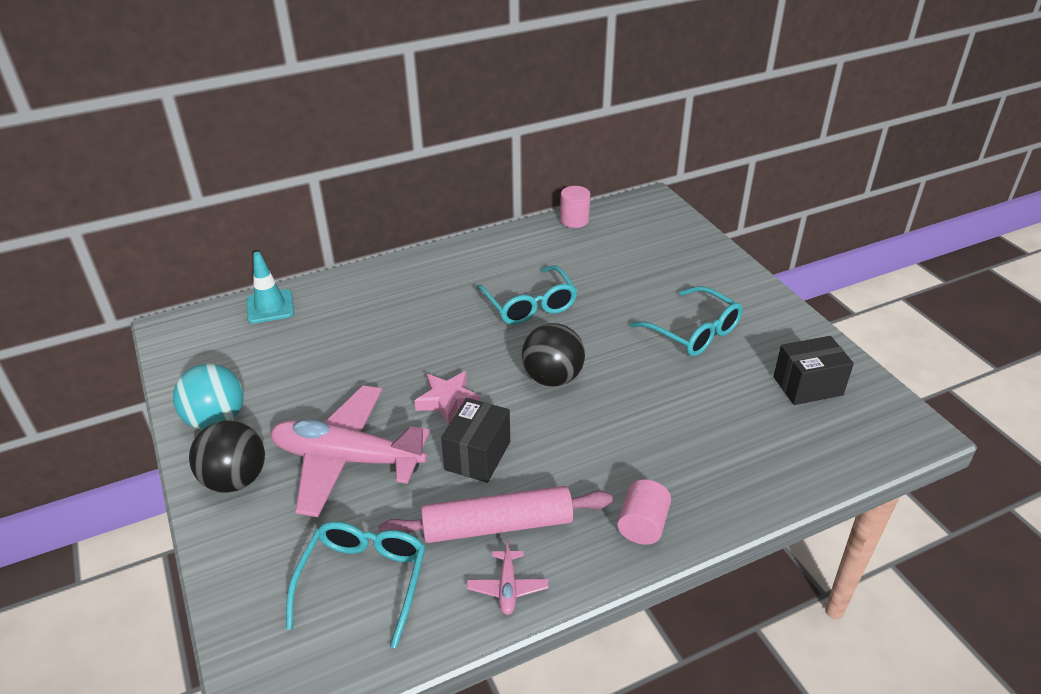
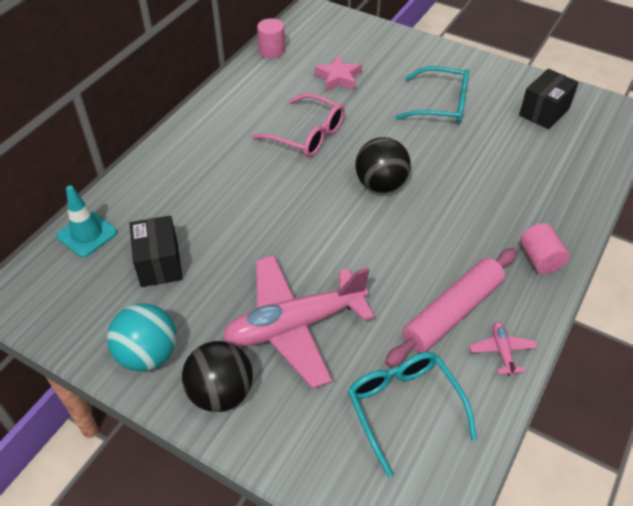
camera: 35 degrees left, 10 degrees up
(447, 400) = (323, 240): pink star -> pink star (338, 78)
(477, 455) = (387, 270): black box -> black box (159, 264)
(507, 587) = (502, 351): pink plane -> pink plane turned 150 degrees counterclockwise
(530, 305) = (307, 135): turquoise glasses -> pink glasses

